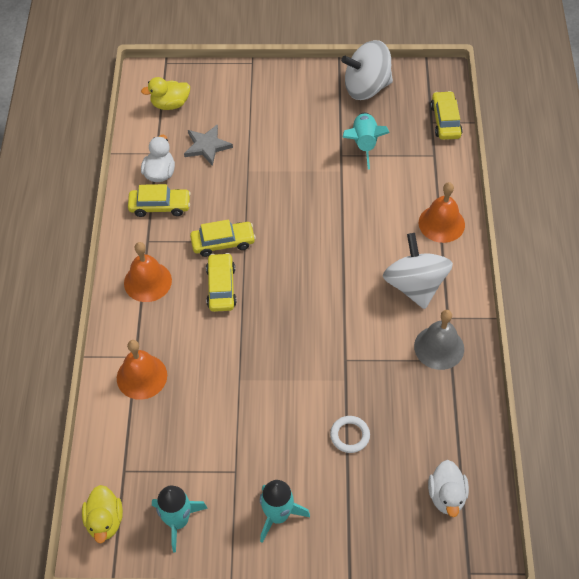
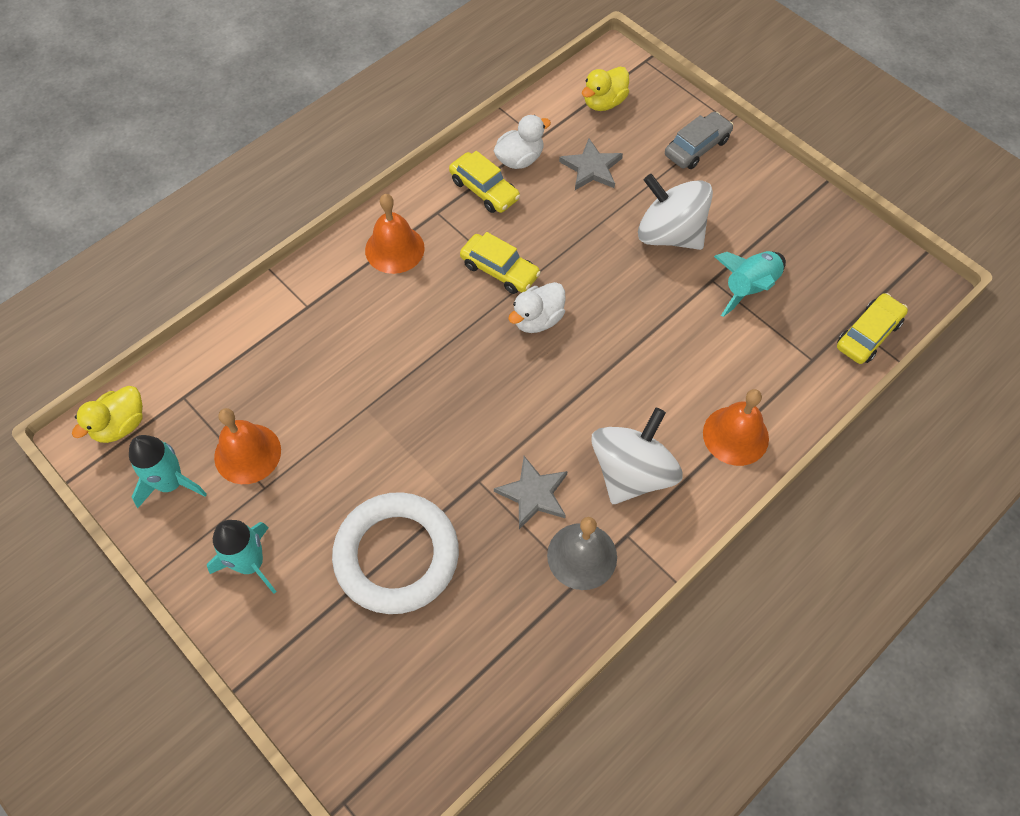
camera: 45 degrees right, 5 degrees up
(142, 376) = (291, 329): orange bell -> orange bell (247, 453)
(170, 104) = (604, 102): yellow duck -> yellow duck turned 75 degrees counterclockwise
(221, 287) = (449, 310): yellow car -> none
(251, 90) = (697, 147): none -> grey car
(349, 435) = (396, 556): white ring -> white ring, size x2.36
(366, 87) = (821, 233): white spinning top -> white spinning top (670, 234)
(380, 340) = (533, 494): none -> grey star
(446, 496) = (413, 706): white duck -> white duck (537, 319)

